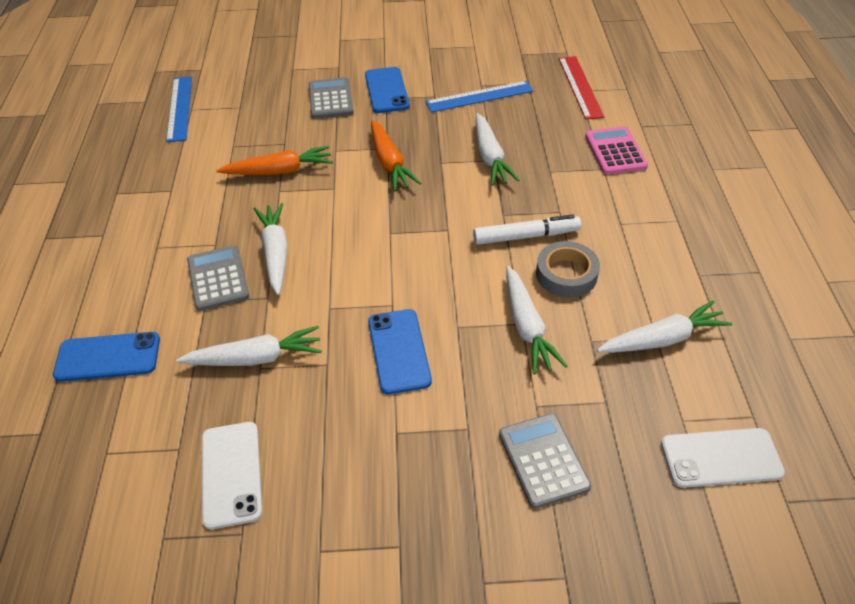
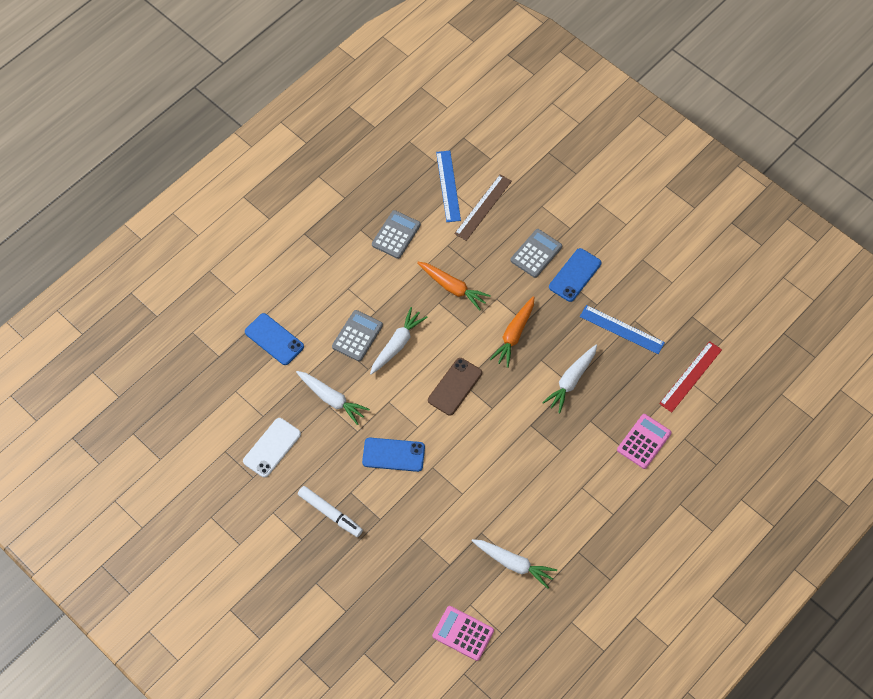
camera: 45 degrees right, 15 degrees up
(179, 108) = (448, 186): blue ruler -> blue ruler turned 45 degrees counterclockwise
(235, 101) = (483, 207): none -> brown ruler
(385, 241) = (455, 386): none -> brown phone
(399, 351) = (393, 454): blue phone -> blue phone turned 60 degrees clockwise
(525, 236) = (524, 449): white marker -> white marker (330, 513)
(527, 327) = (462, 498): white carrot -> none
(543, 460) = (392, 562): grey calculator -> grey calculator (396, 235)
(566, 274) = (515, 489): grey tape -> none
(721, 458) = (463, 633): white phone -> pink calculator

